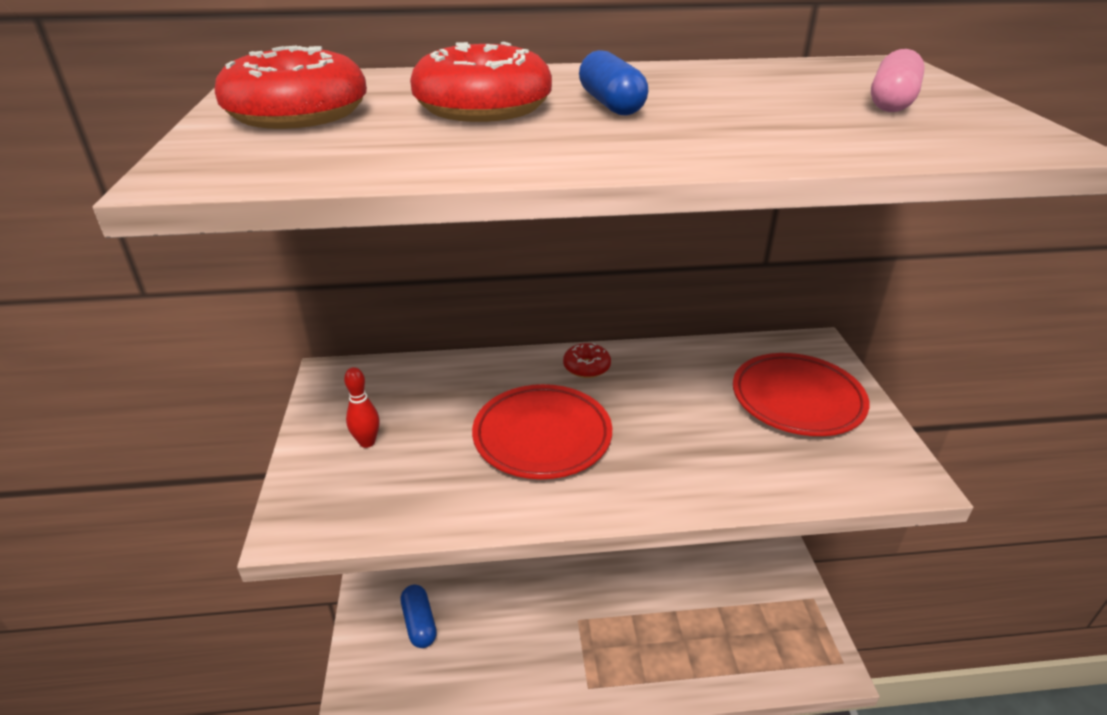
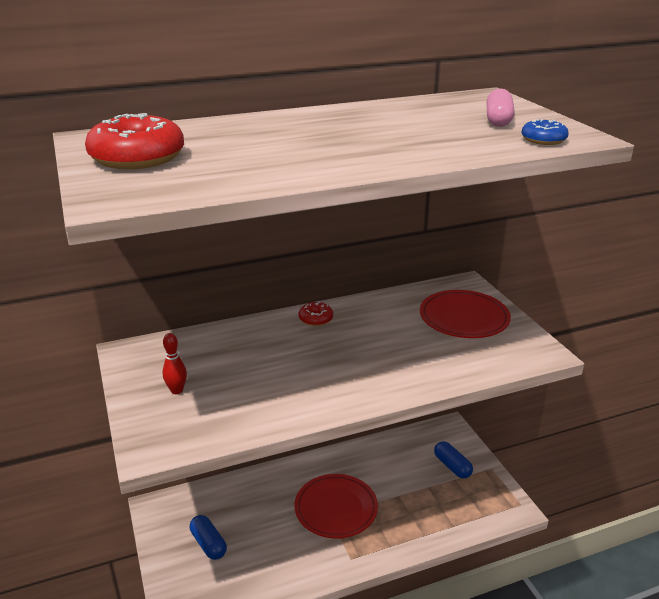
camera: 15 degrees left, 5 degrees down
(483, 107) = (257, 143): red donut -> none
(542, 436) = (302, 367): red plate -> red plate (336, 509)
(611, 104) = (336, 135): blue capsule -> blue capsule (452, 466)
(963, 140) = (543, 140): none -> blue donut

